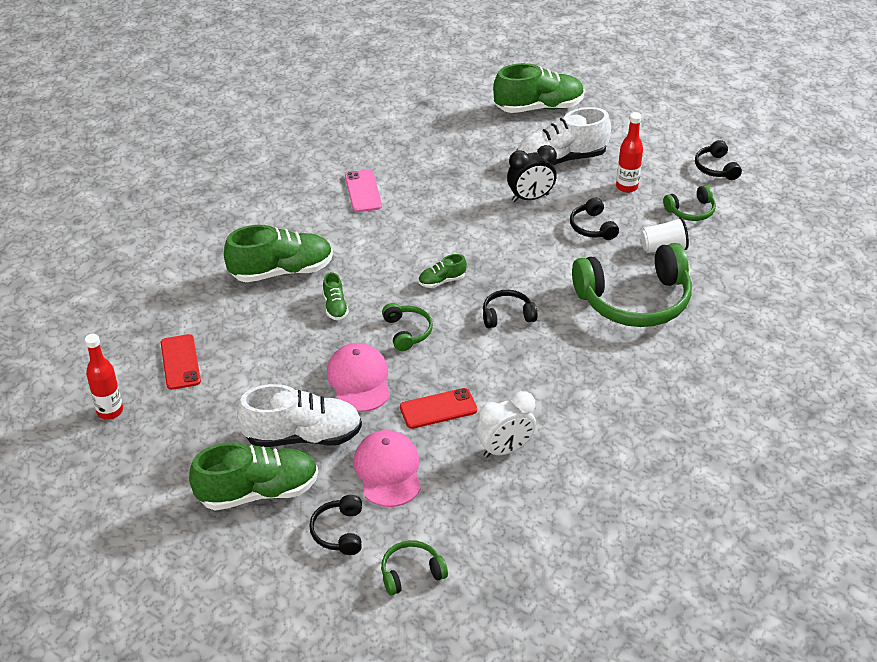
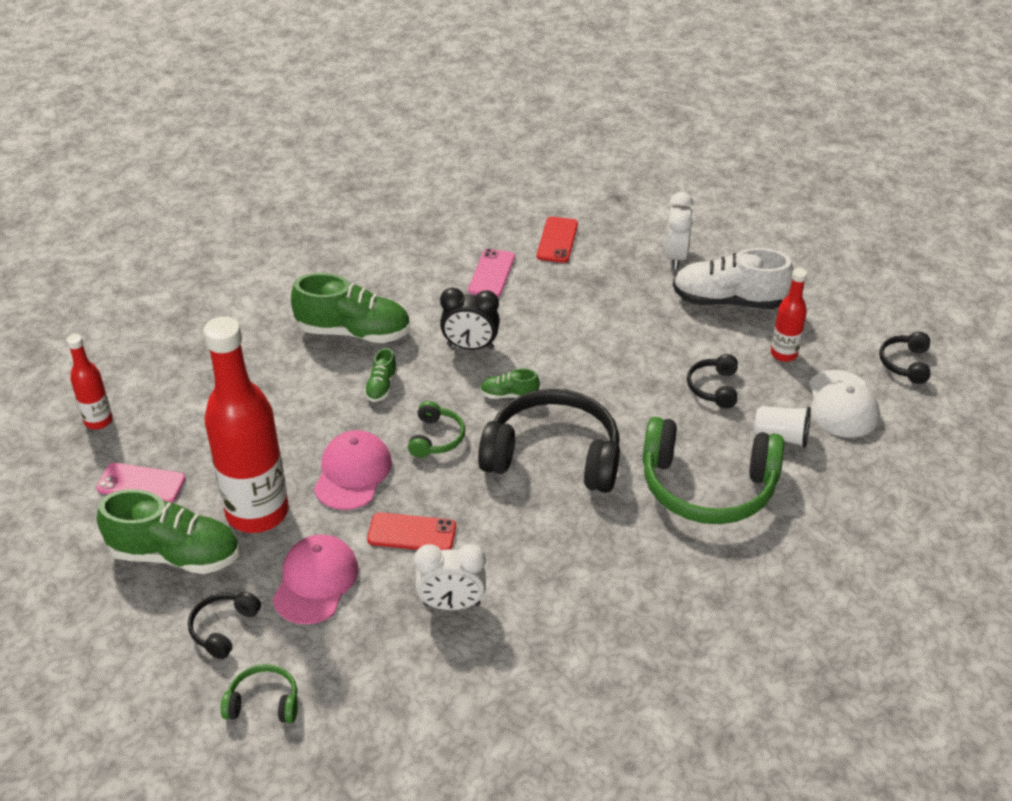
camera: 25 degrees right, 0 degrees up
(180, 362) = (195, 394): red phone -> red phone (557, 240)
(186, 448) = (141, 483): none -> pink phone
(303, 436) = (257, 512): white shoe -> red bottle
(499, 137) = (675, 257): none -> white clock
(507, 315) = (553, 456): black headphones -> black headphones, size x2.17
(530, 198) = (665, 334): black clock -> black clock (470, 346)
(538, 107) = (741, 237): green shoe -> none
(691, 211) = (842, 404): green headphones -> white cap

